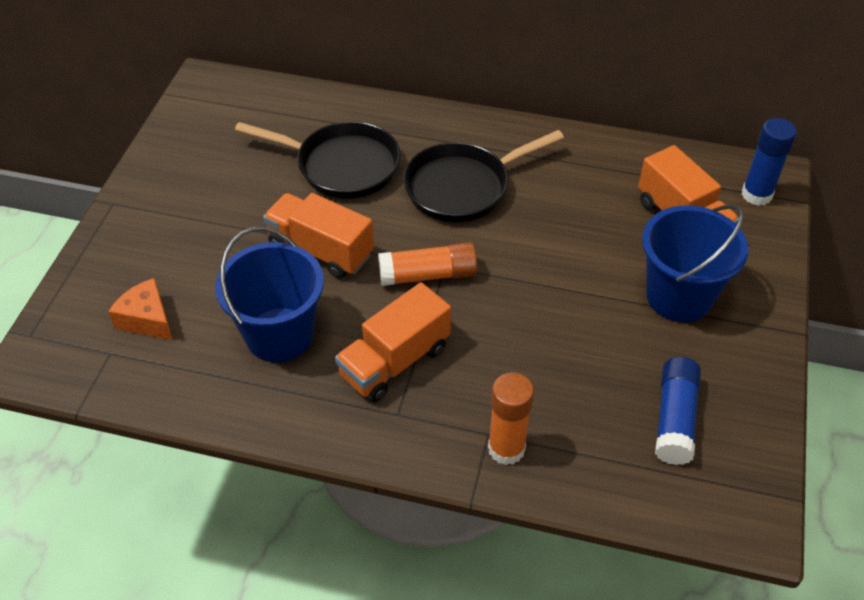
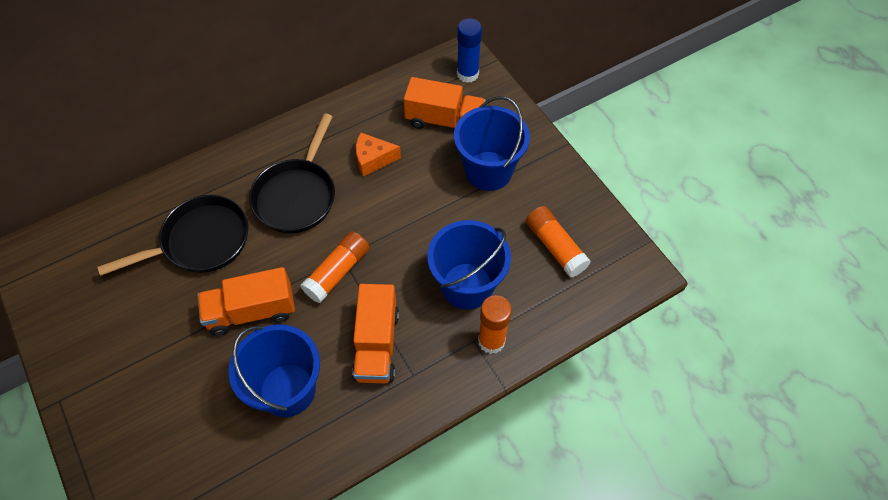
camera: 45 degrees left, 10 degrees up
(147, 319) = (185, 458): orange cheese -> orange cheese (373, 159)
(537, 381) = (467, 286): none -> blue bucket
(675, 419) = (555, 247): blue glue stick -> orange glue stick

